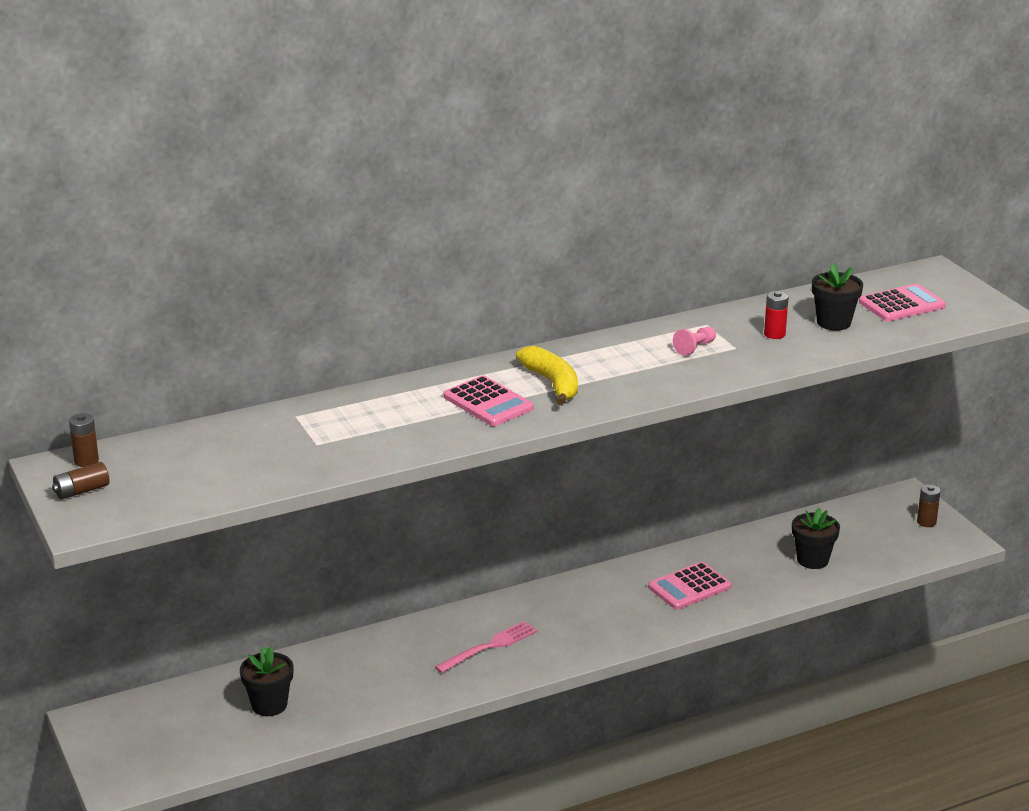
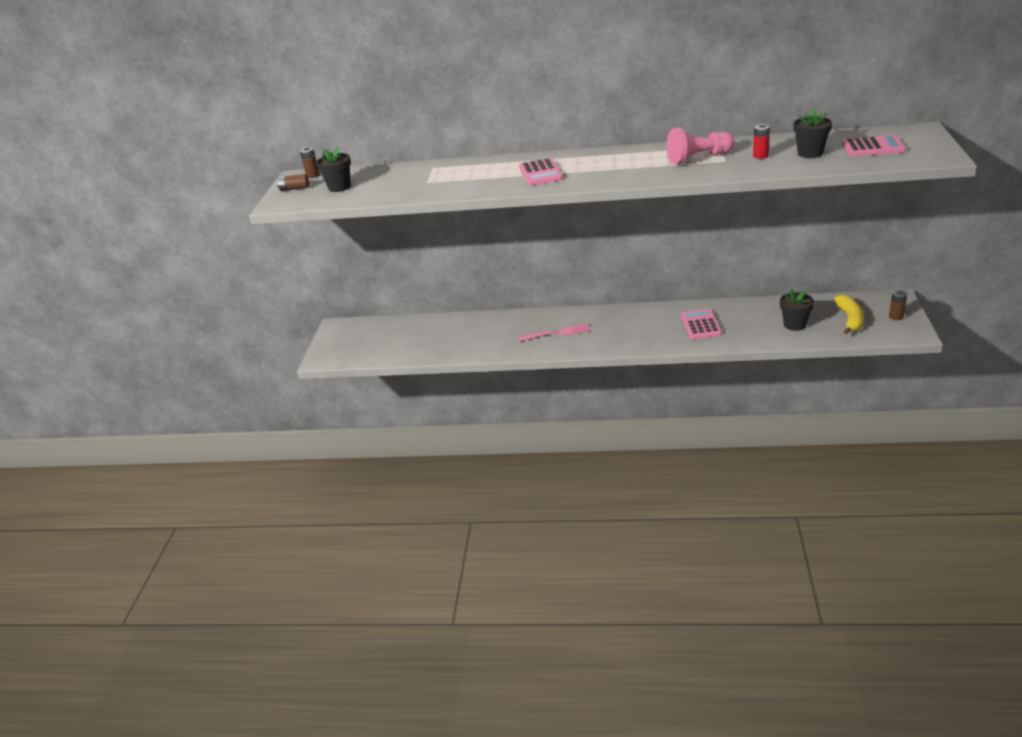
camera: 35 degrees right, 5 degrees up
(269, 705) = (421, 338): black flower pot -> black flower pot (339, 187)
(552, 383) = (588, 167): yellow banana -> yellow banana (850, 319)
(689, 587) = (701, 325): pink calculator -> pink calculator turned 90 degrees clockwise
(695, 348) = (698, 158): pink pawn -> pink pawn, size x1.95

